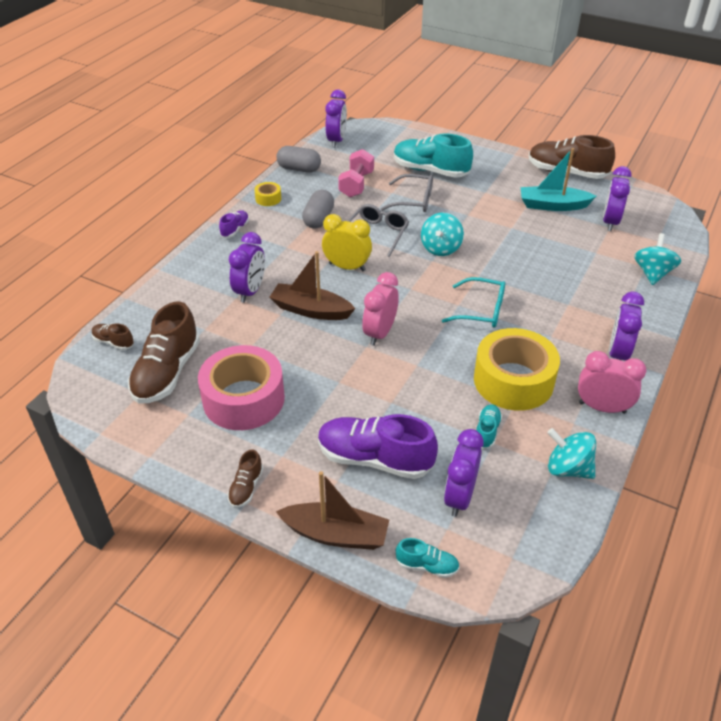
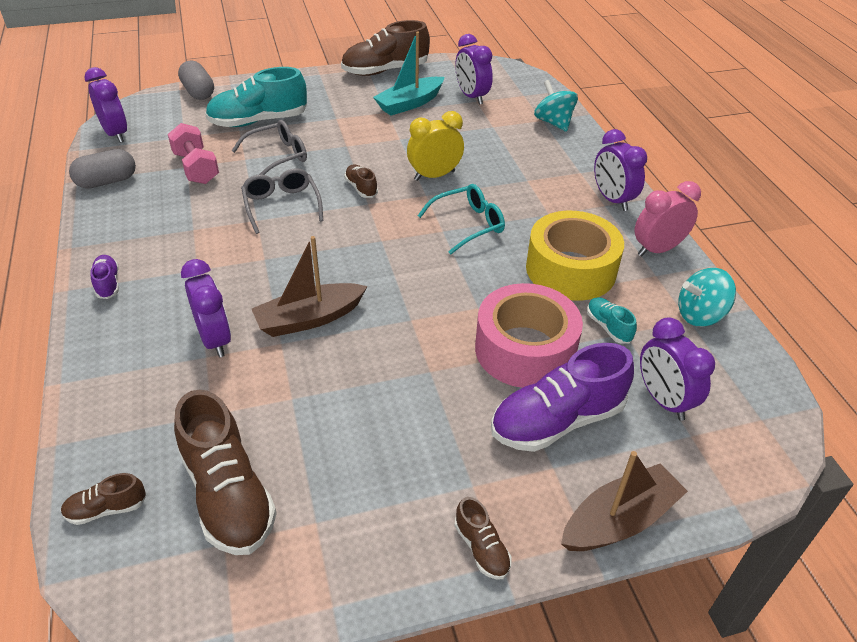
camera: 45 degrees left, 0 degrees up
(243, 399) = (357, 458): pink tape -> pink tape (525, 349)
(268, 198) = (108, 230): yellow tape -> none
(318, 219) = (198, 222): grey capsule -> grey capsule (198, 92)
(347, 267) = (292, 254): yellow clock -> yellow clock (434, 175)
(380, 333) = (407, 299): pink clock -> none
(427, 566) = (720, 482): turquoise shoe -> none
(441, 248) = (361, 188): turquoise spinning top -> brown shoe

